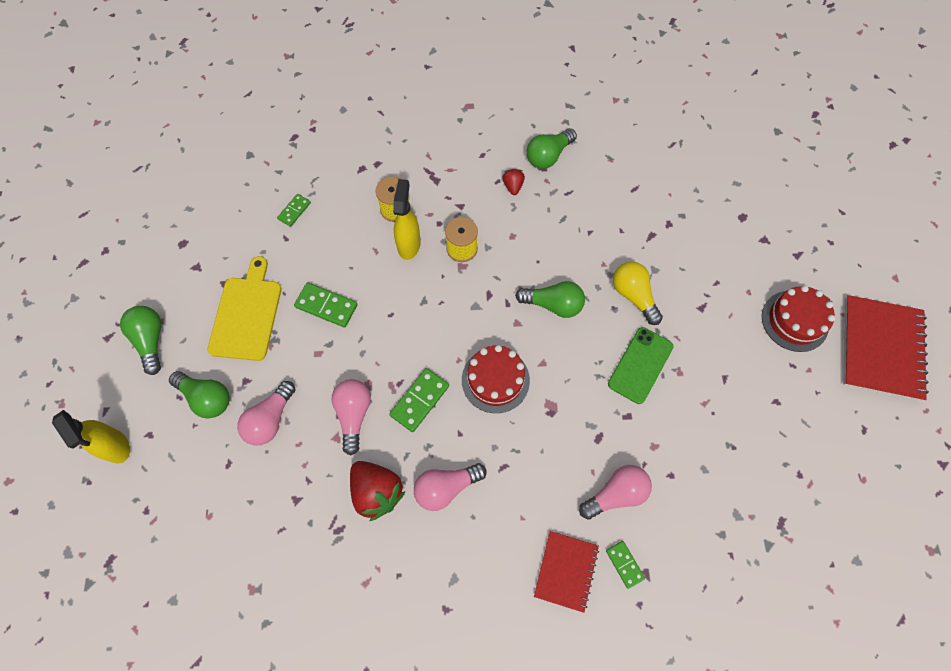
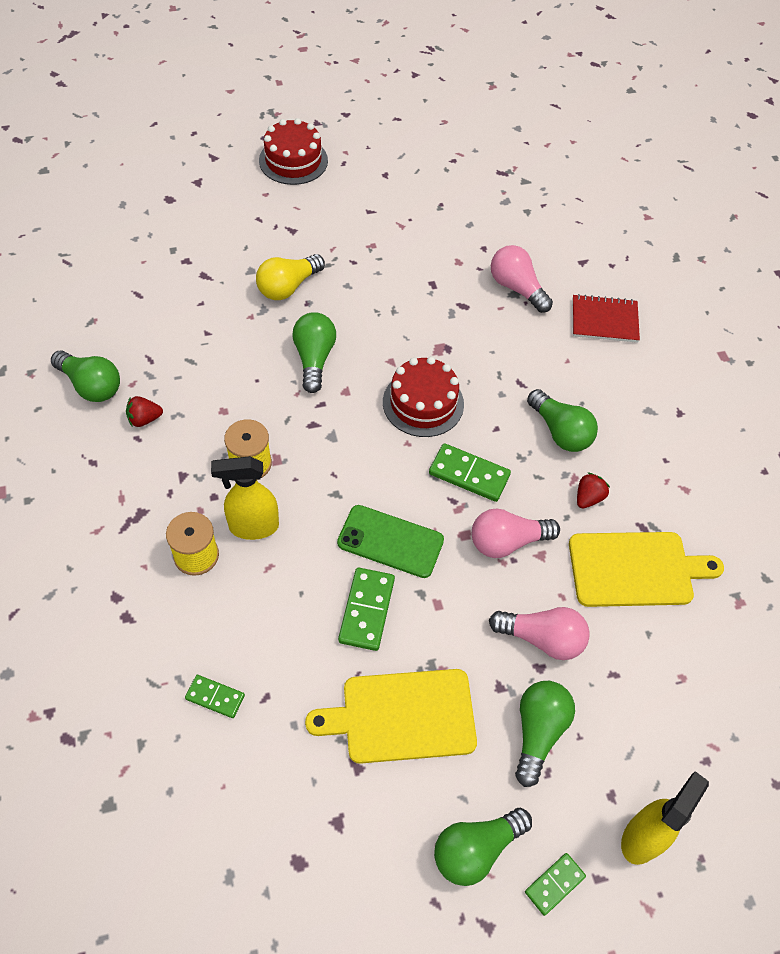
camera: 105 degrees left, 10 degrees down
(304, 510) = (636, 569): none -> yellow cutting board
(377, 492) = (588, 498): red strawberry -> red strawberry, size x0.51
(446, 487) = (560, 431): pink light bulb -> green light bulb
(624, 564) = (580, 277): green domino -> green domino (554, 884)
(640, 365) = (372, 276): green phone -> green phone (390, 541)
(881, 348) = (311, 104): red notebook -> none

